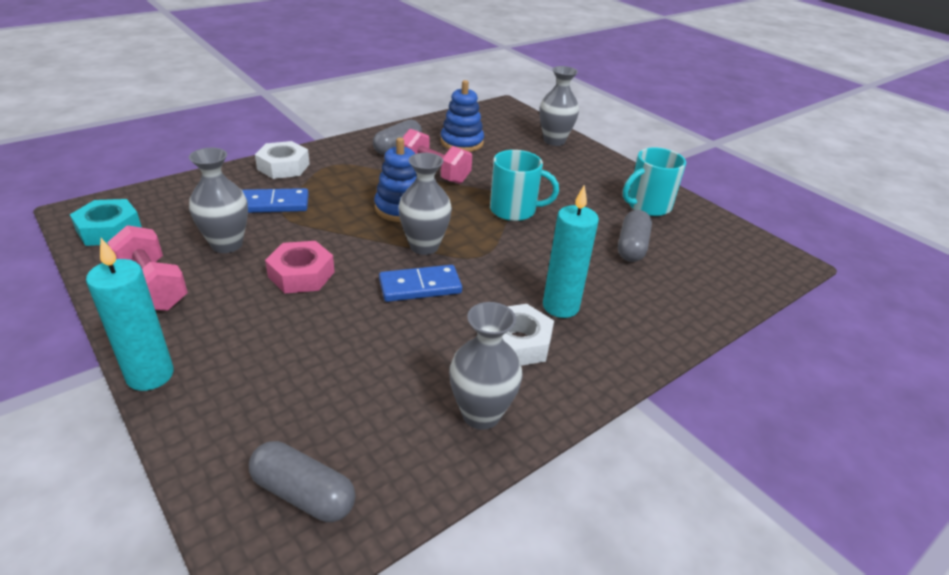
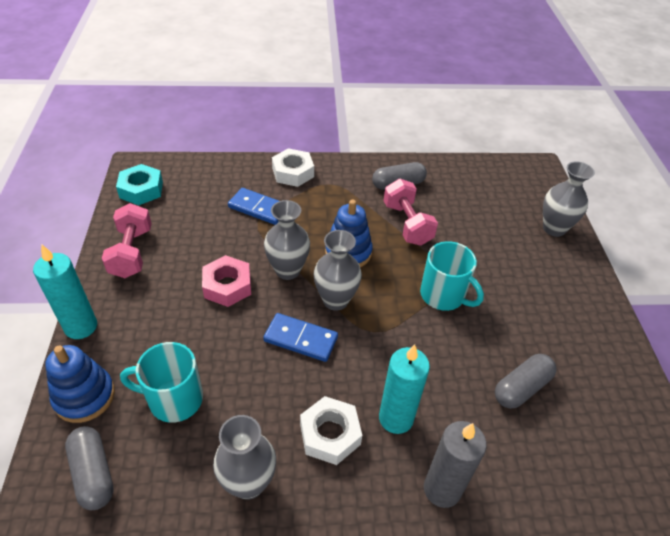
camera: 35 degrees right, 10 degrees up
(227, 244) = (200, 235): grey vase -> grey vase (287, 270)
(462, 142) = (459, 198): blue stacking toy -> blue stacking toy (84, 396)
(643, 336) = (442, 489): none -> grey candle
(647, 206) = (583, 348): turquoise mug -> turquoise mug (174, 399)

